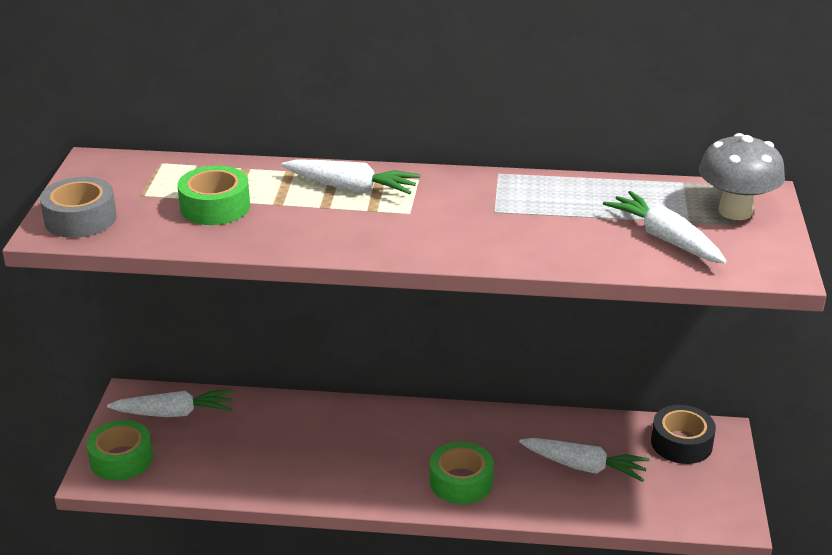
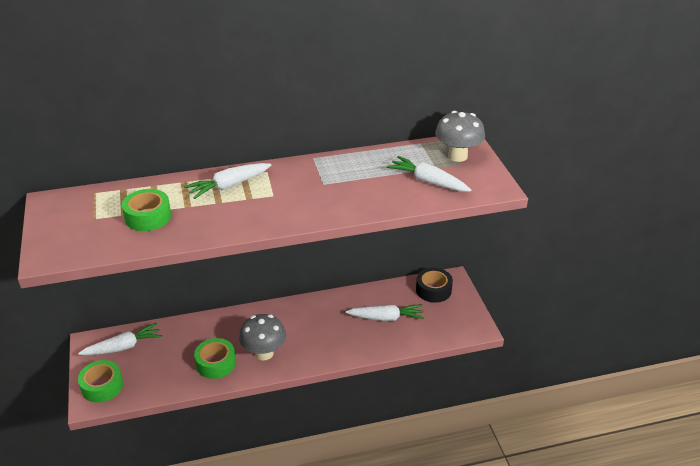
camera: 20 degrees left, 5 degrees up
(80, 219) = (61, 244): grey tape -> none
(351, 188) = (229, 186): white carrot -> white carrot turned 150 degrees clockwise
(370, 472) = (264, 353): none -> grey mushroom
(461, 482) = (320, 345): green tape -> green tape (216, 363)

